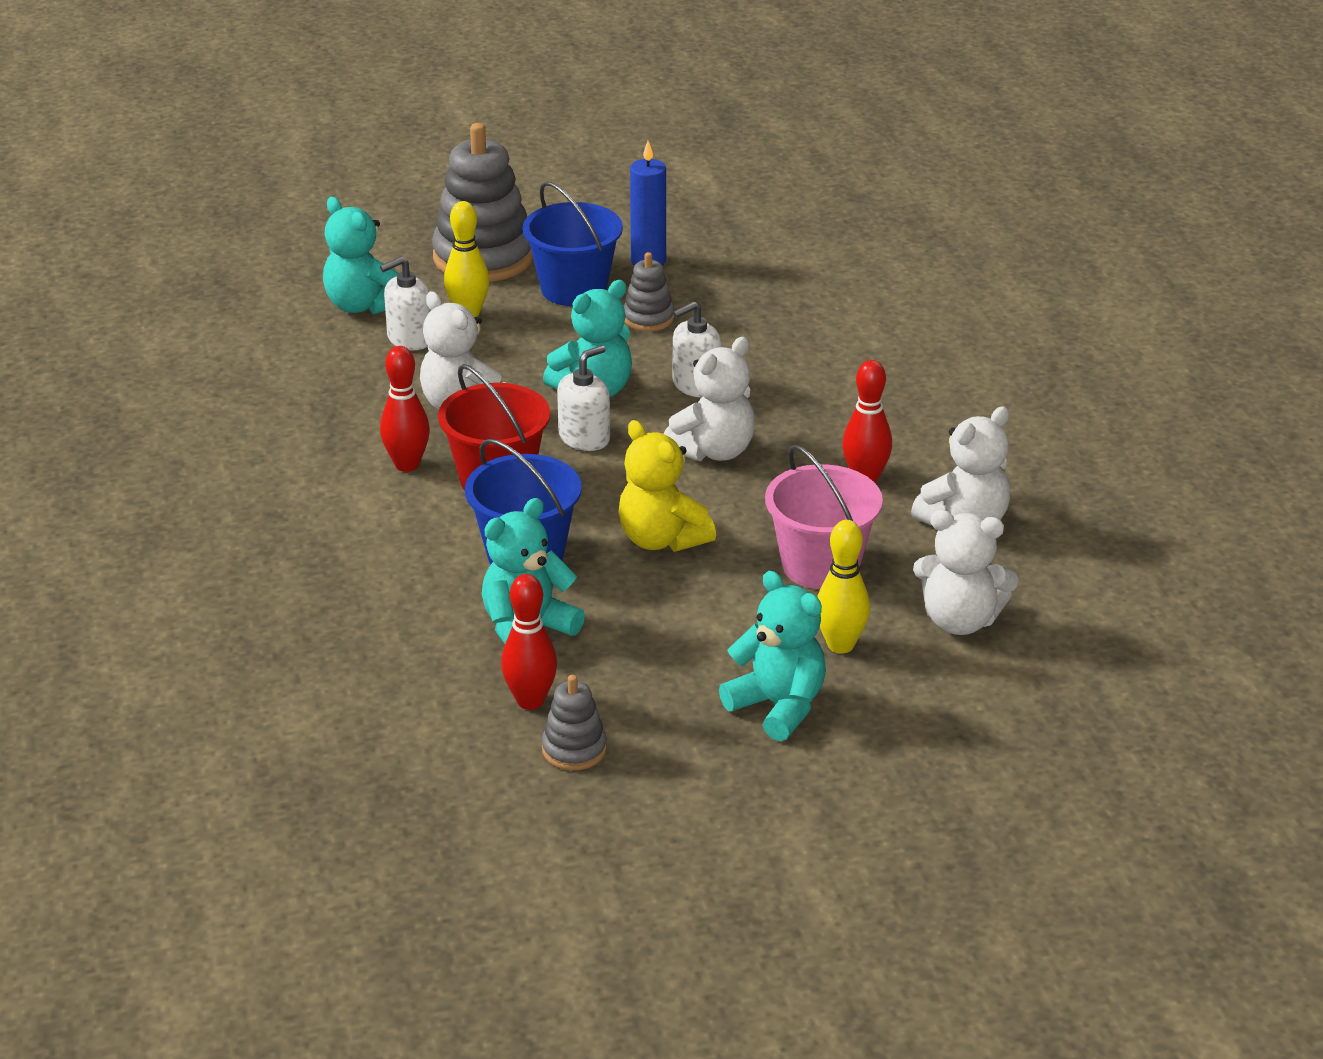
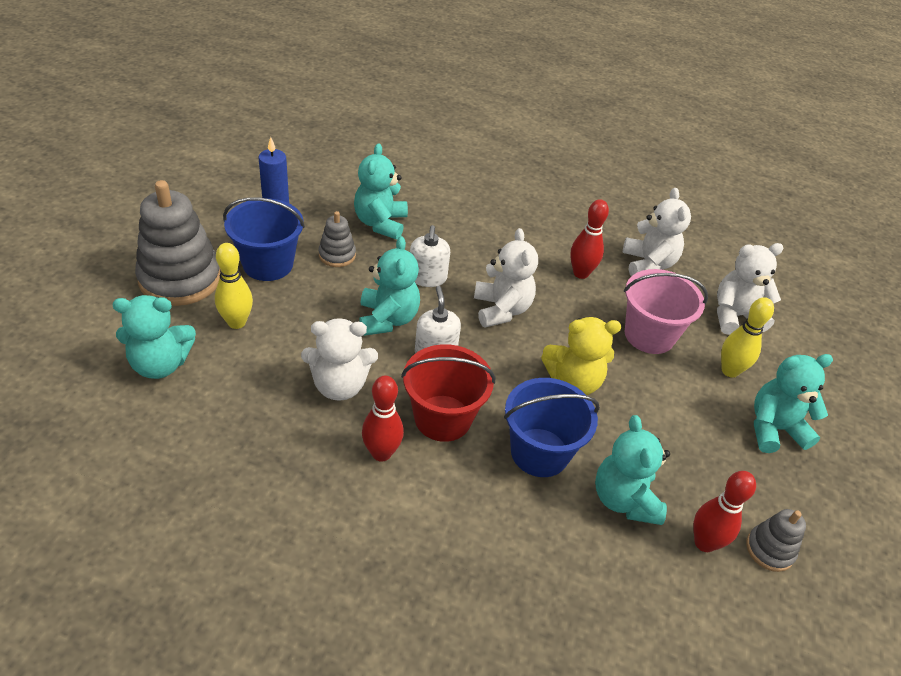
camera: 60 degrees left, 10 degrees up
(410, 338) = (231, 365): white soap dispenser -> none
(744, 318) = (380, 223): none -> turquoise teddy bear
(960, 620) = (735, 316): white teddy bear -> white teddy bear turned 150 degrees counterclockwise

